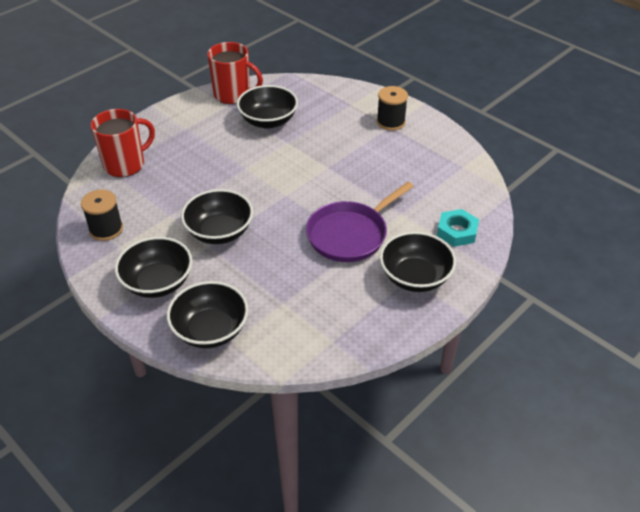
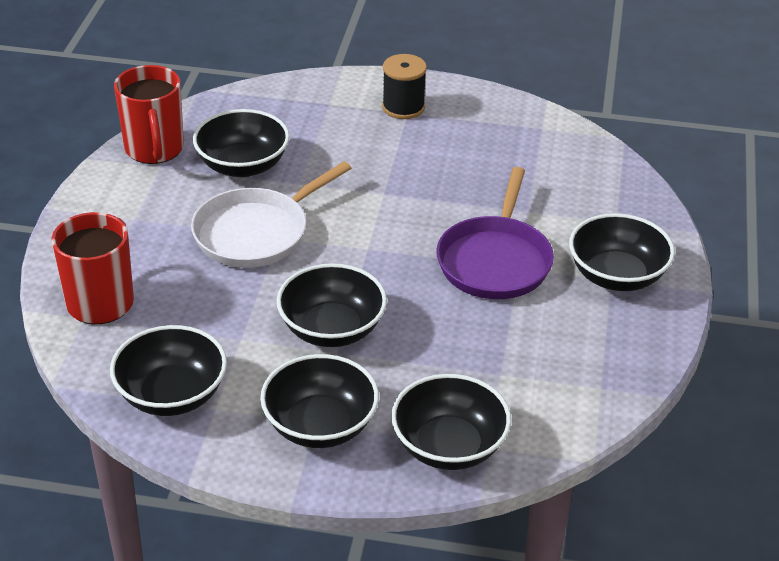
camera: 35 degrees left, 5 degrees down
(106, 229) = (172, 395): black spool -> black bowl
(233, 95) = (154, 149): red mug -> red mug turned 90 degrees clockwise
(237, 161) = (256, 233): none -> white pan
(457, 231) = (610, 205): turquoise nut -> none

